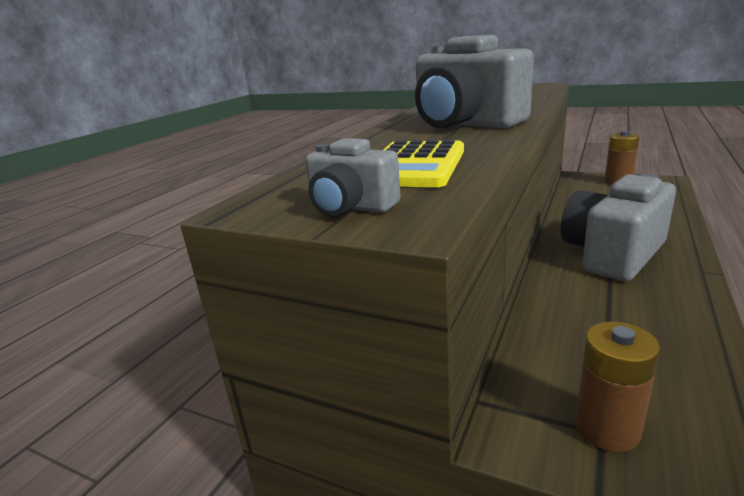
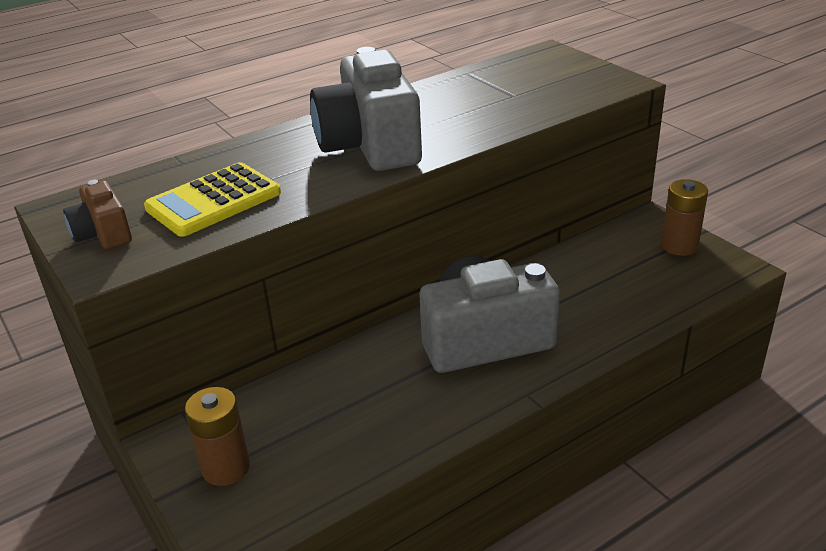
camera: 30 degrees right, 10 degrees up
(350, 207) = (103, 234): grey camera -> brown camera

